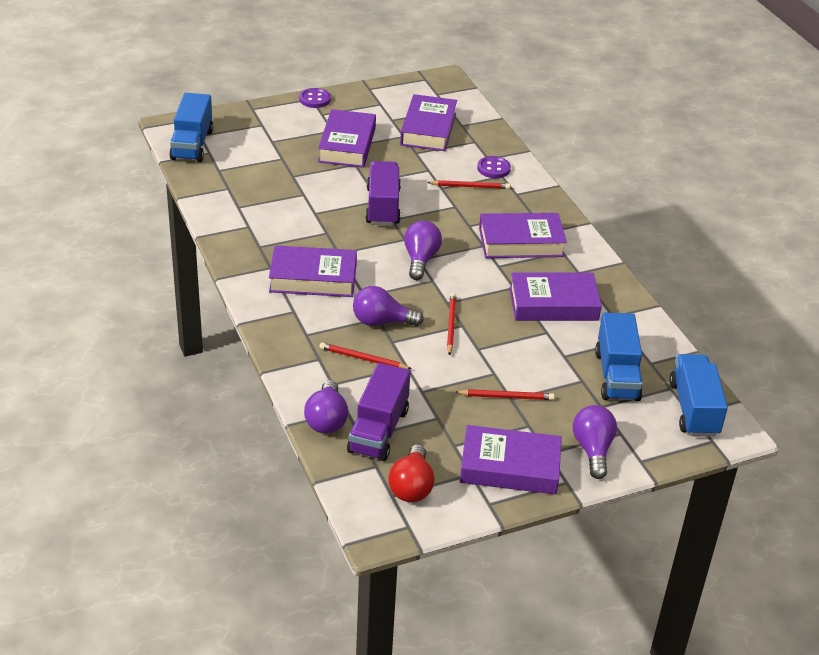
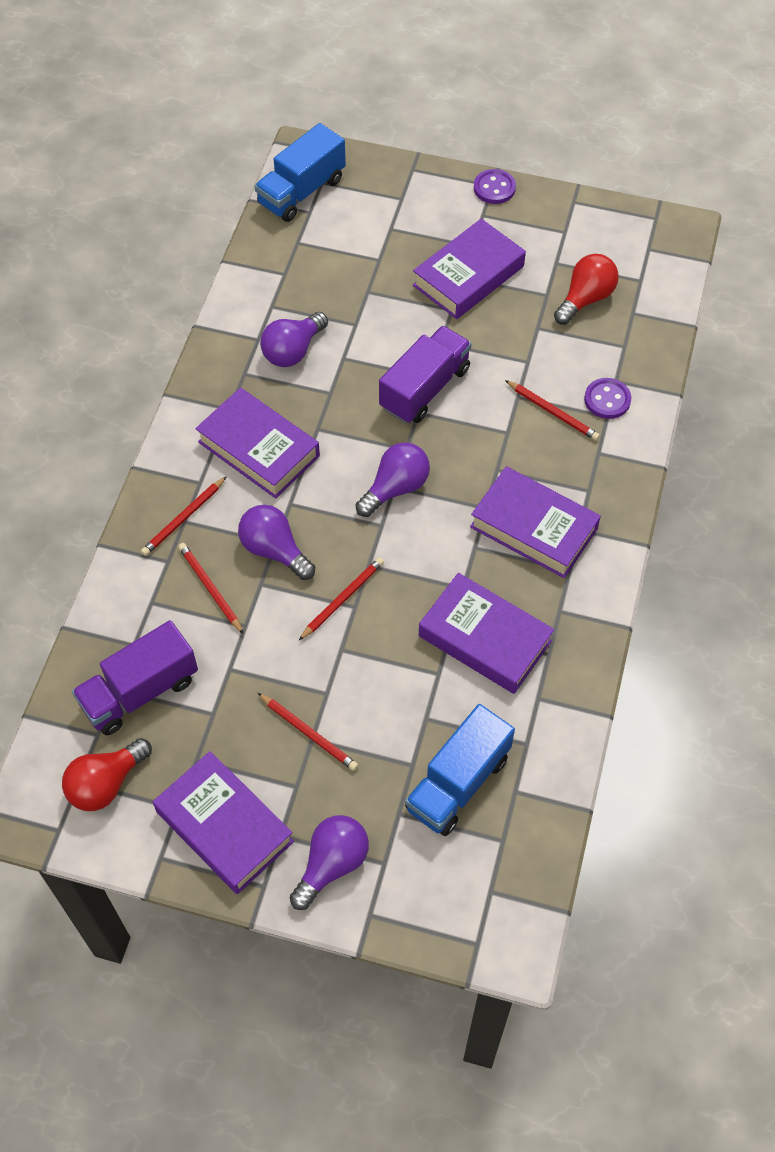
camera: 40 degrees right, 20 degrees up
(304, 333) = (184, 518): none -> red pencil
(326, 420) = (103, 645): purple light bulb -> purple light bulb (293, 351)
(428, 129) = (585, 299): purple book -> red light bulb
(693, 409) = (499, 887): blue truck -> none

